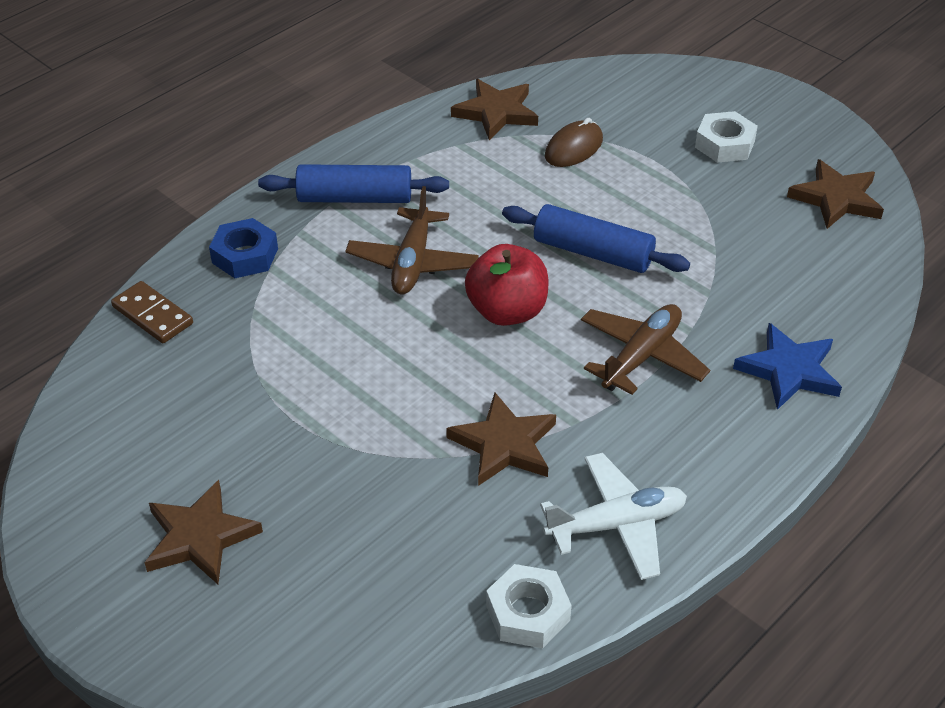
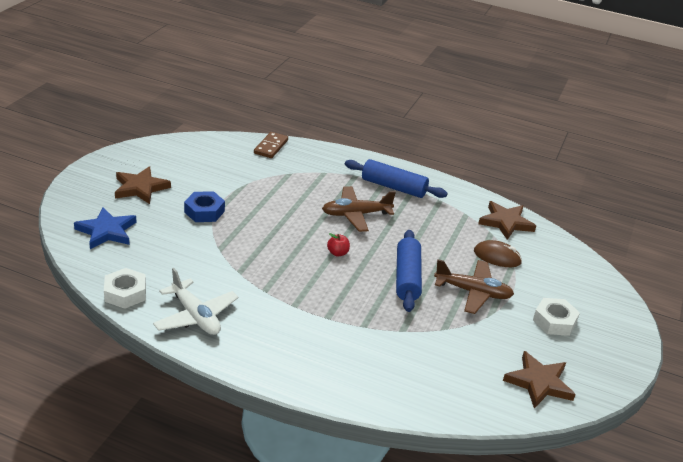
camera: 65 degrees right, 10 degrees down
(245, 255) = (327, 163): blue nut -> blue nut (204, 211)
(355, 198) = (393, 187): blue rolling pin -> blue rolling pin turned 45 degrees counterclockwise
(504, 444) = (236, 268): brown star -> none
(507, 311) = (337, 253): red apple -> red apple, size x0.46
(641, 356) = (330, 309): brown plane -> brown plane (473, 292)
(789, 370) = (352, 374): blue star -> blue star (107, 231)

